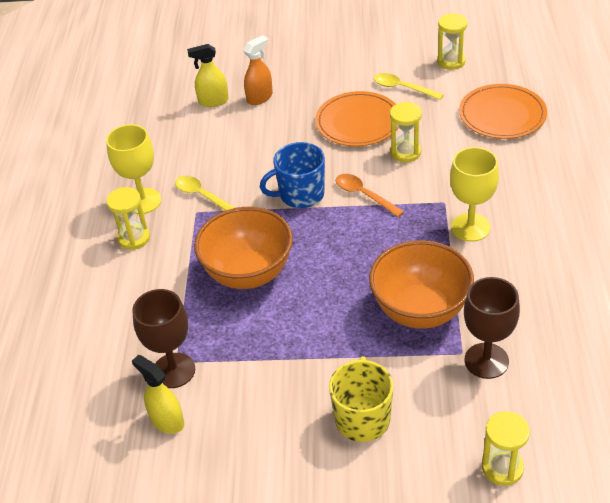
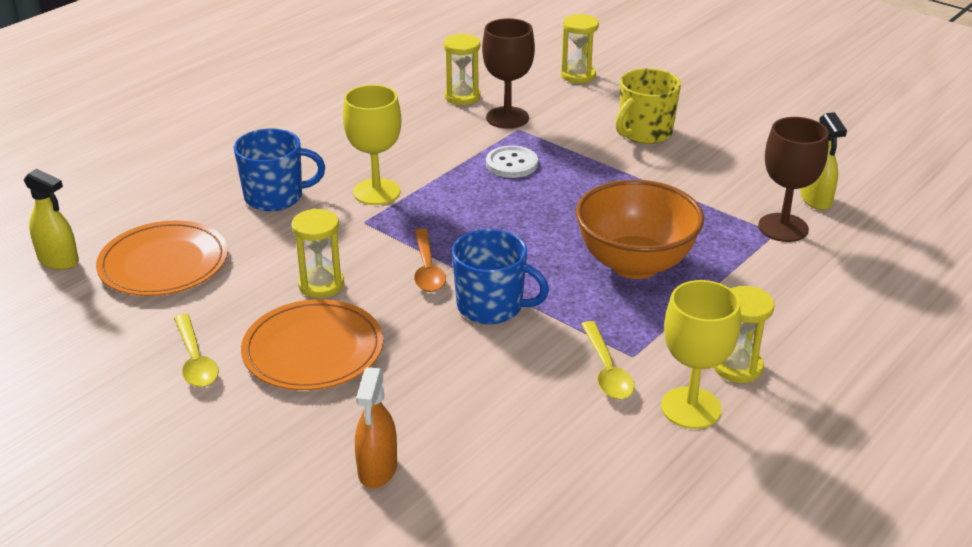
camera: 145 degrees left, 10 degrees down
(213, 101) = (448, 510): yellow spray bottle -> yellow spray bottle (58, 260)
(260, 97) = (377, 469): orange spray bottle -> orange spray bottle turned 75 degrees counterclockwise
(420, 310) = (511, 164): orange bowl -> white button
(451, 61) = (83, 358): yellow hourglass -> yellow hourglass (462, 97)
(521, 185) = (275, 197): none -> blue mug

